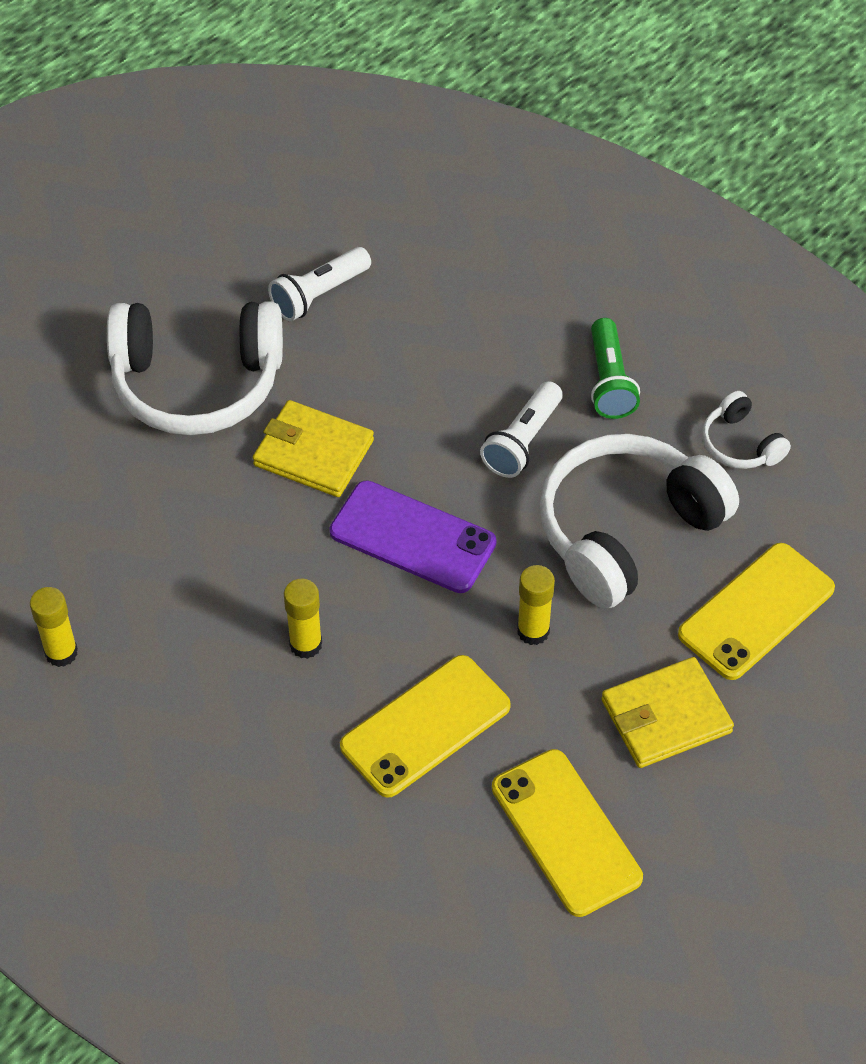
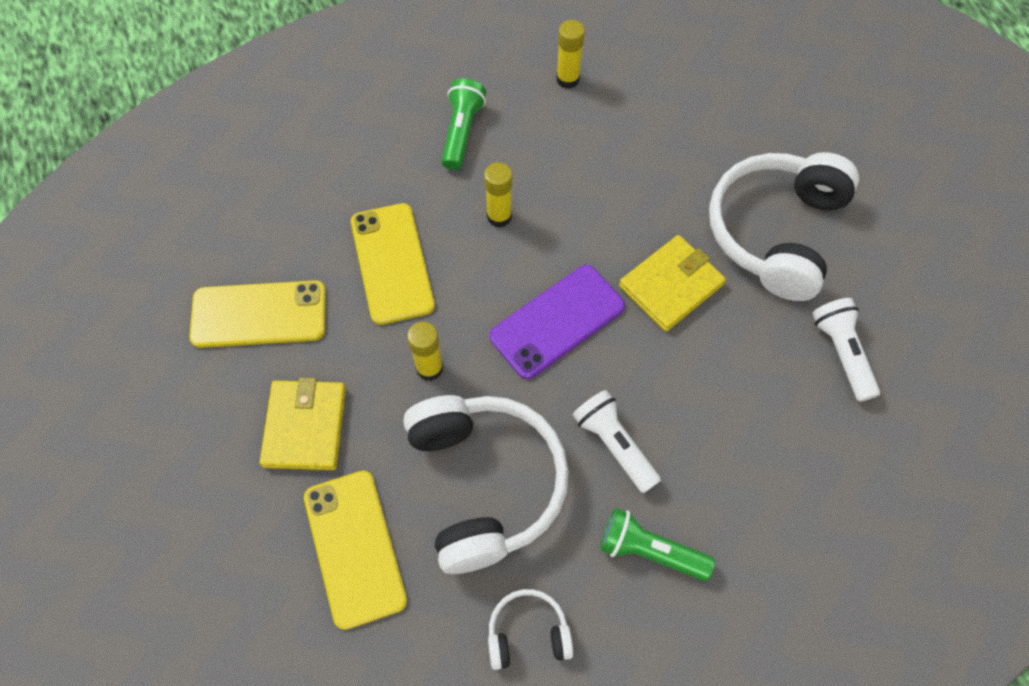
camera: 115 degrees right, 10 degrees up
(199, 736) = (461, 132): none -> green flashlight

